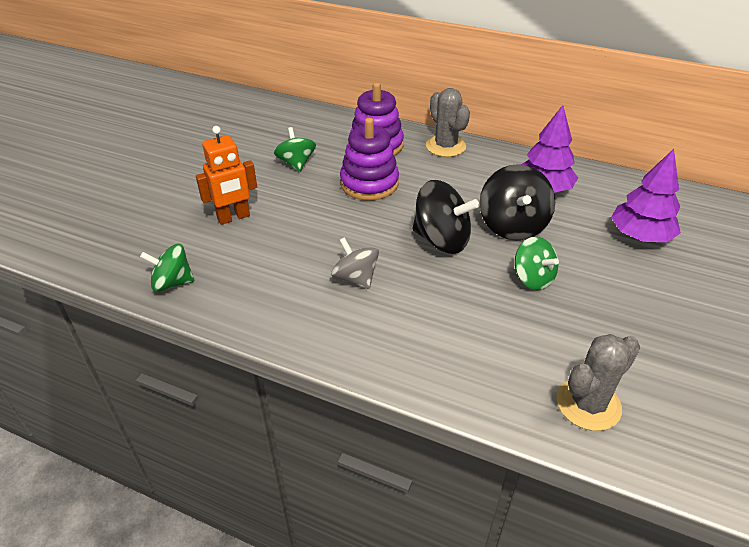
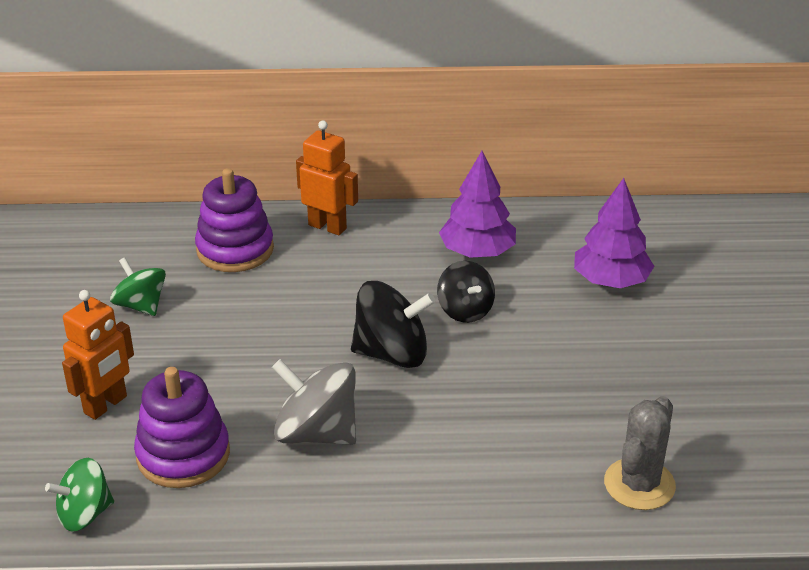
camera: 25 degrees left, 5 degrees down
(355, 278) = (316, 433): grey spinning top -> grey spinning top, size x1.53
(369, 183) = (258, 306): purple stacking toy -> purple stacking toy (183, 455)
(445, 146) = (327, 226): grey cactus -> orange robot
(512, 225) = (465, 310): black spinning top -> black spinning top, size x0.65
(532, 278) = (519, 368): green spinning top -> none

